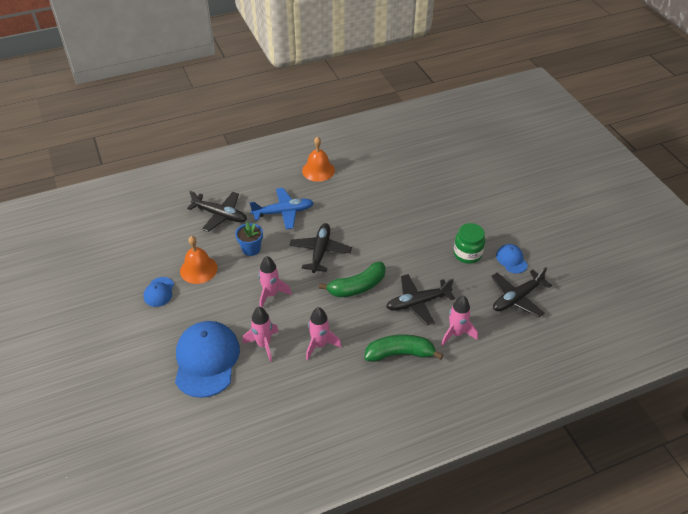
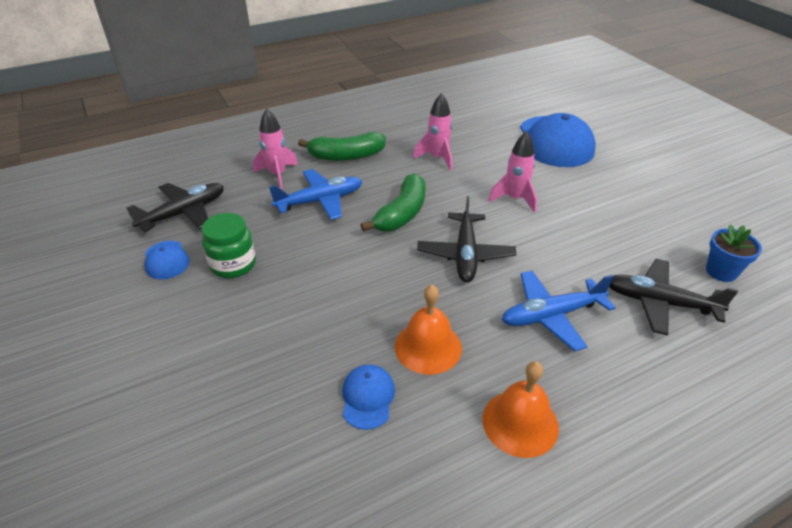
camera: 175 degrees right, 5 degrees down
(159, 292) = (661, 194): blue cap -> blue cap (368, 397)
(198, 269) = (631, 221): orange bell -> orange bell (428, 347)
(251, 249) = (573, 251): blue flower pot -> blue flower pot (721, 271)
(263, 344) = (500, 155): pink rocket -> none
(357, 287) = (402, 213): green banana -> green banana turned 150 degrees clockwise
(417, 303) = (320, 201): black plane -> blue plane

